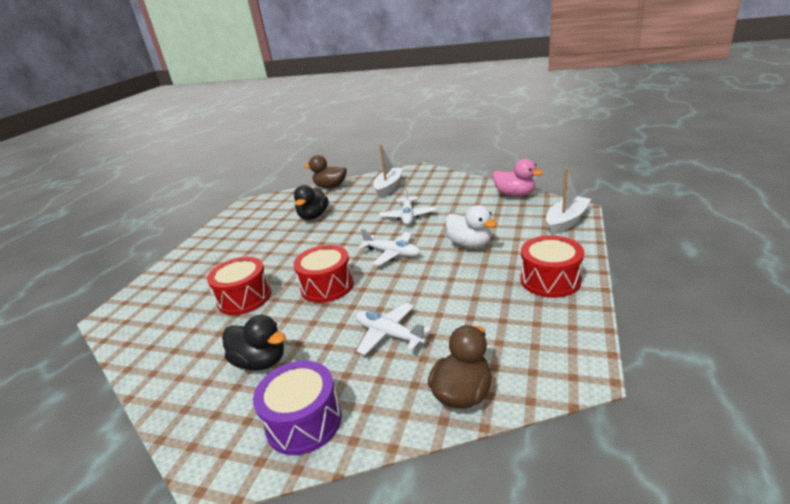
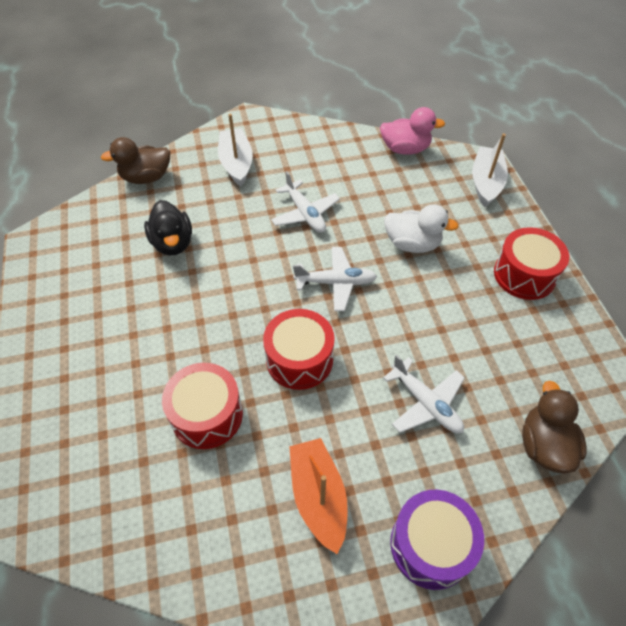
camera: 35 degrees left, 25 degrees up
(260, 362) = (318, 497): black duck -> orange boat
(389, 334) = (426, 403): white plane -> white plane turned 135 degrees counterclockwise

